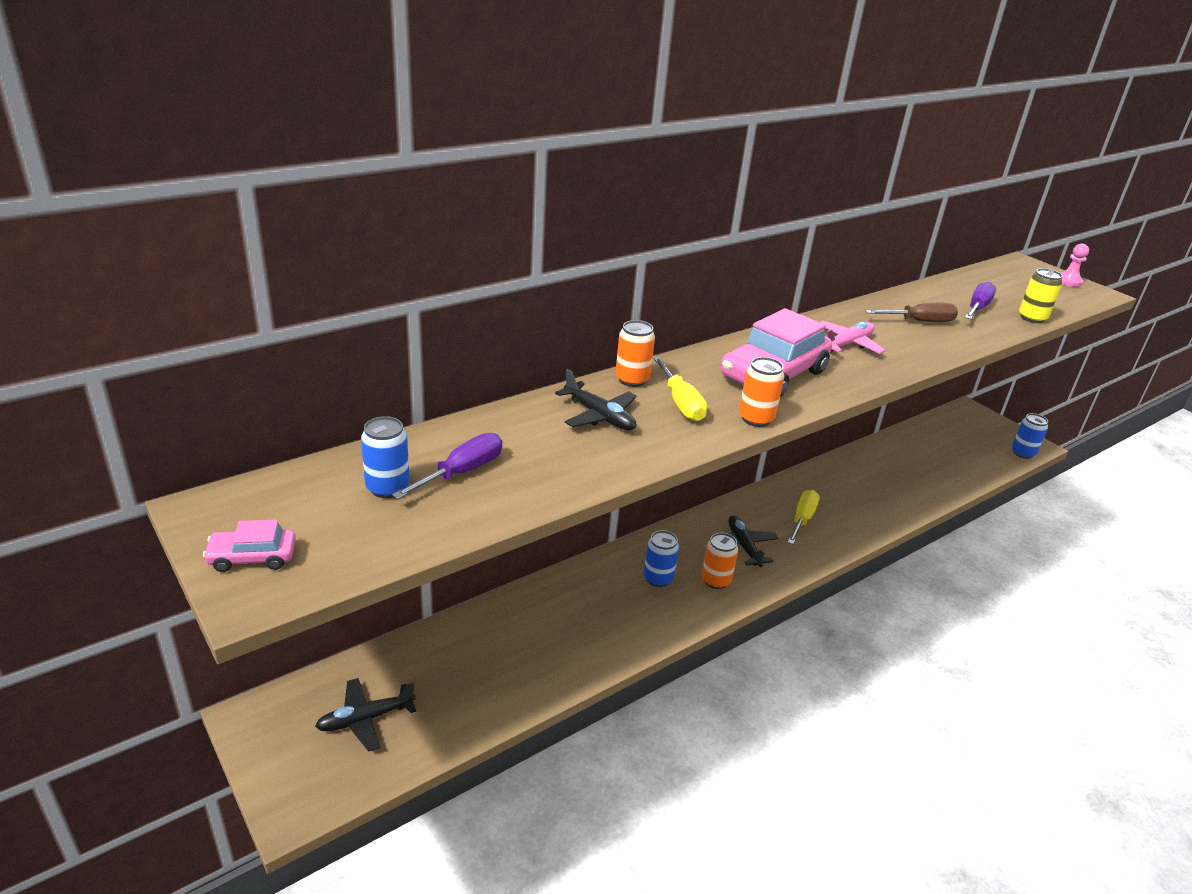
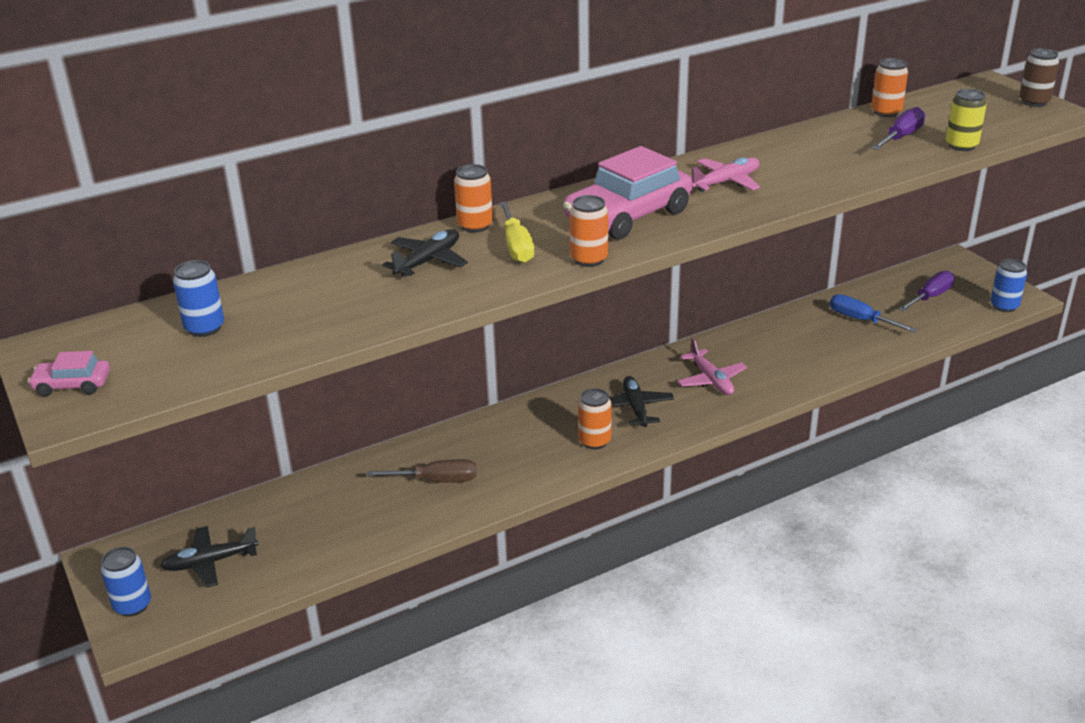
camera: 10 degrees right, 0 degrees up
(462, 472) = (277, 314): purple screwdriver -> purple screwdriver (930, 297)
(599, 416) = (428, 261): black plane -> black plane turned 105 degrees counterclockwise
(658, 578) = (532, 439): blue can -> blue can (132, 605)
(802, 519) = (711, 380): yellow screwdriver -> pink plane
(911, 463) = (861, 320): none -> blue screwdriver
(919, 321) = (822, 155): brown screwdriver -> brown screwdriver (436, 481)
(952, 284) = (886, 112): none -> orange can
(1068, 281) = (1034, 102): pink pawn -> brown can

